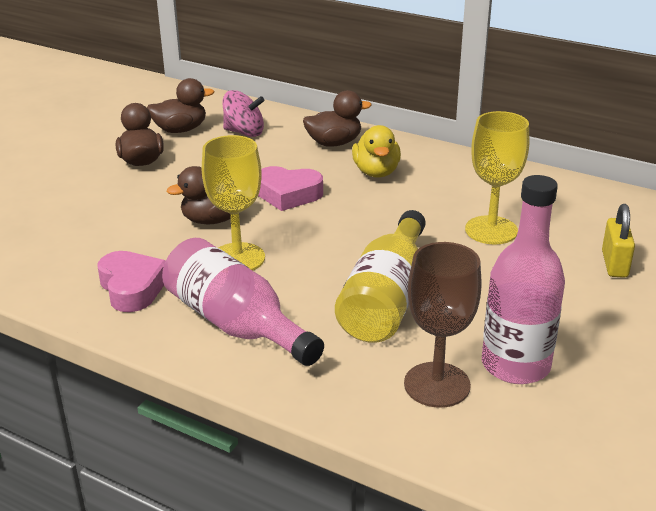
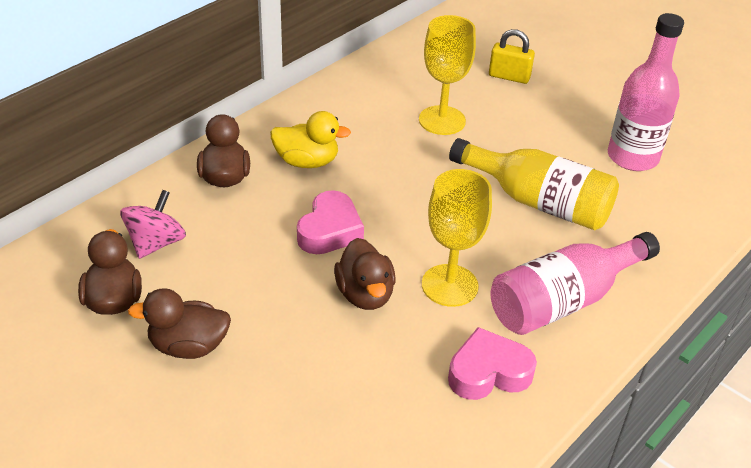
camera: 80 degrees left, 10 degrees up
(437, 385) = (654, 200): brown goblet -> none

